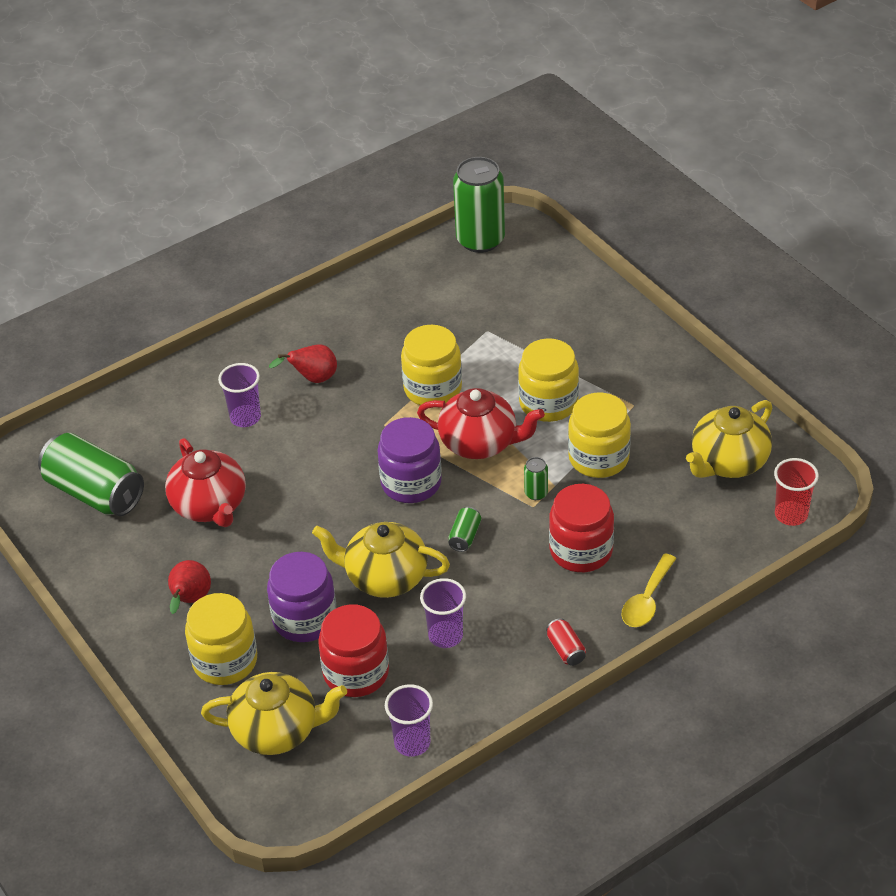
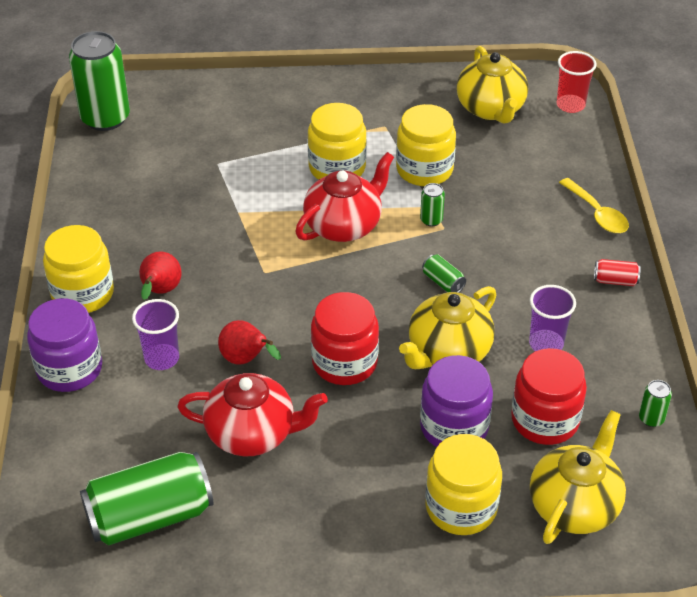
camera: 60 degrees left, 0 degrees up
(190, 600) = (362, 501): red pear -> red pear (246, 360)
(411, 483) = (351, 286): purple jar -> purple jar (69, 369)
(412, 743) = (651, 418): purple cup -> green can
(433, 388) = (252, 224): yellow jar -> yellow jar (83, 293)
(581, 550) = (516, 224): red jar -> red jar (344, 362)

